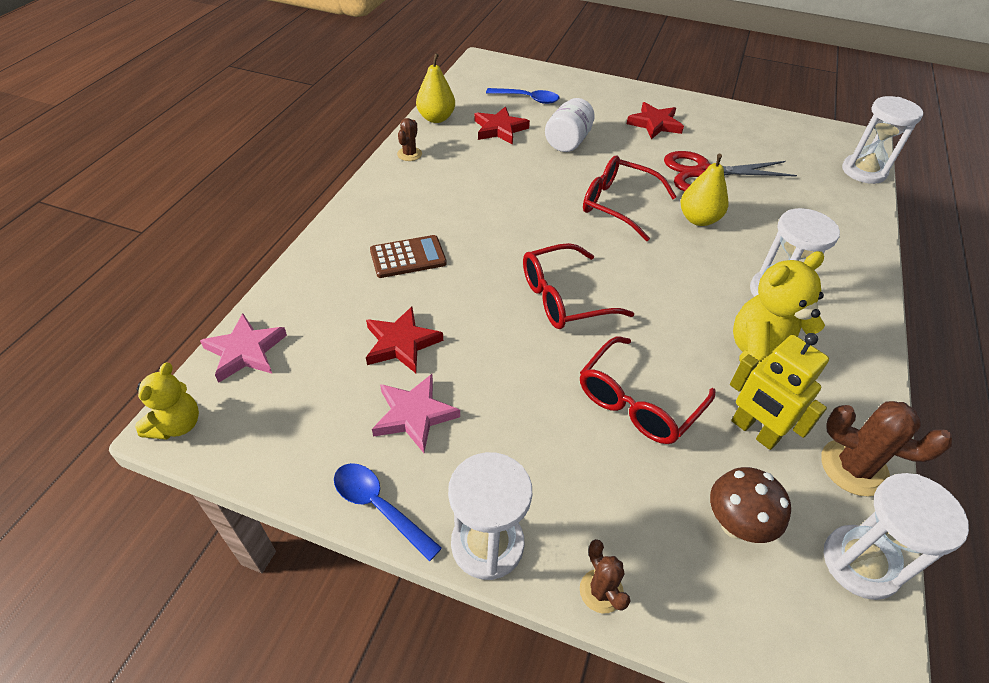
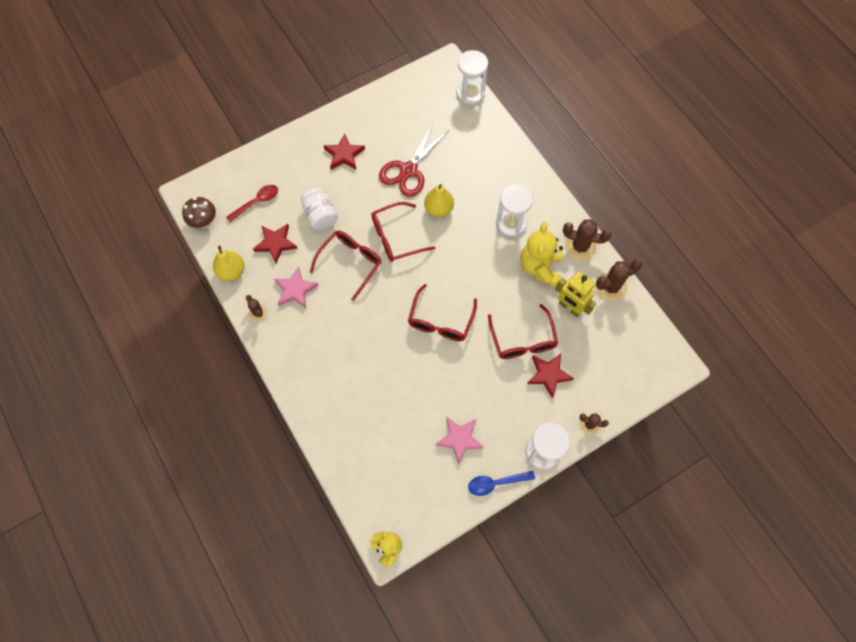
camera: 50 degrees left, 20 degrees up
(245, 351) = (361, 494): pink star -> pink star (295, 290)
(401, 343) = (412, 417): red star -> red star (548, 375)
(408, 257) = (352, 374): brown calculator -> none
(528, 99) = (257, 202): blue spoon -> red spoon
(544, 187) = (351, 263): none -> red glasses
(735, 525) = (600, 354): brown mushroom -> brown mushroom (204, 222)
(754, 431) = (570, 307): yellow robot -> yellow robot turned 45 degrees clockwise
(854, 387) = (580, 246): none -> brown cactus
(860, 563) = (643, 325): white hourglass -> none

